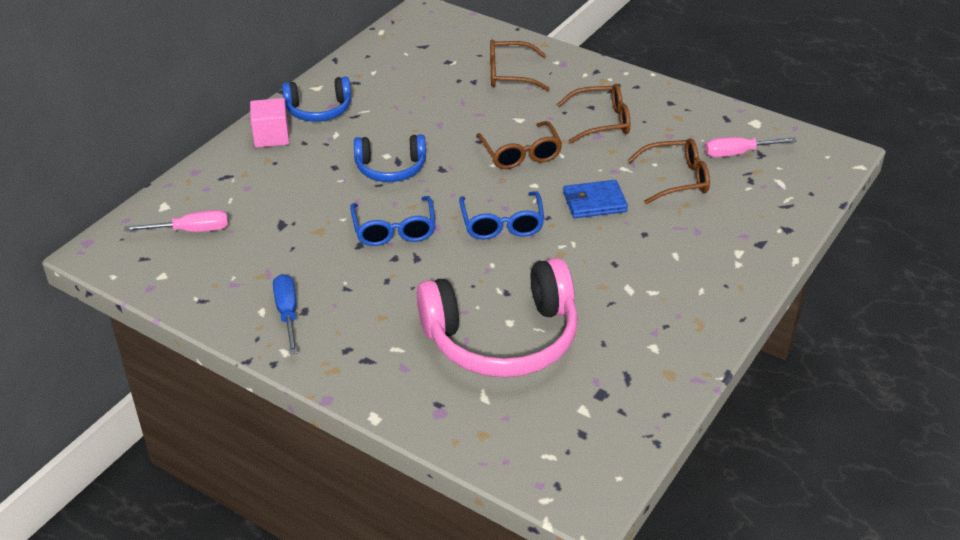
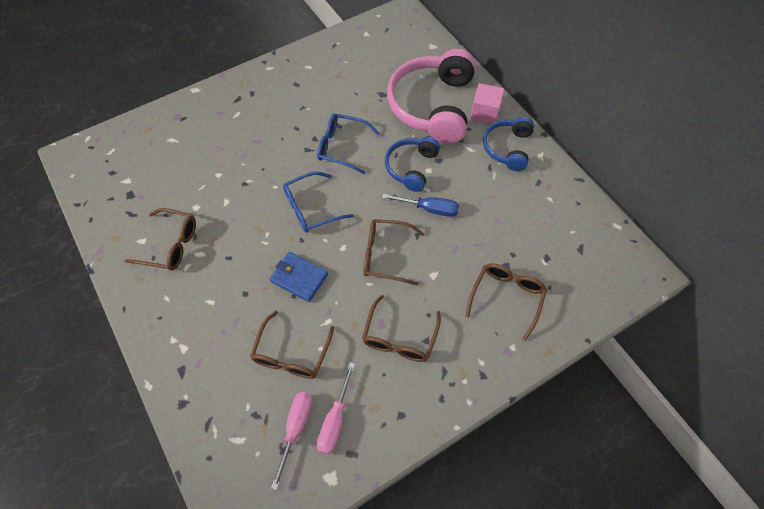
camera: 115 degrees right, 20 degrees up
(191, 231) = (400, 53): pink screwdriver -> pink screwdriver (335, 420)
(287, 313) = (299, 76): blue screwdriver -> blue screwdriver (429, 209)
(502, 224) = (311, 208): blue glasses -> blue glasses turned 45 degrees counterclockwise
(502, 338) = (208, 165): pink headphones -> pink headphones (432, 106)
(594, 202) = (299, 278): blue wallet -> blue wallet turned 75 degrees counterclockwise
(638, 318) = (170, 245): none -> brown glasses

